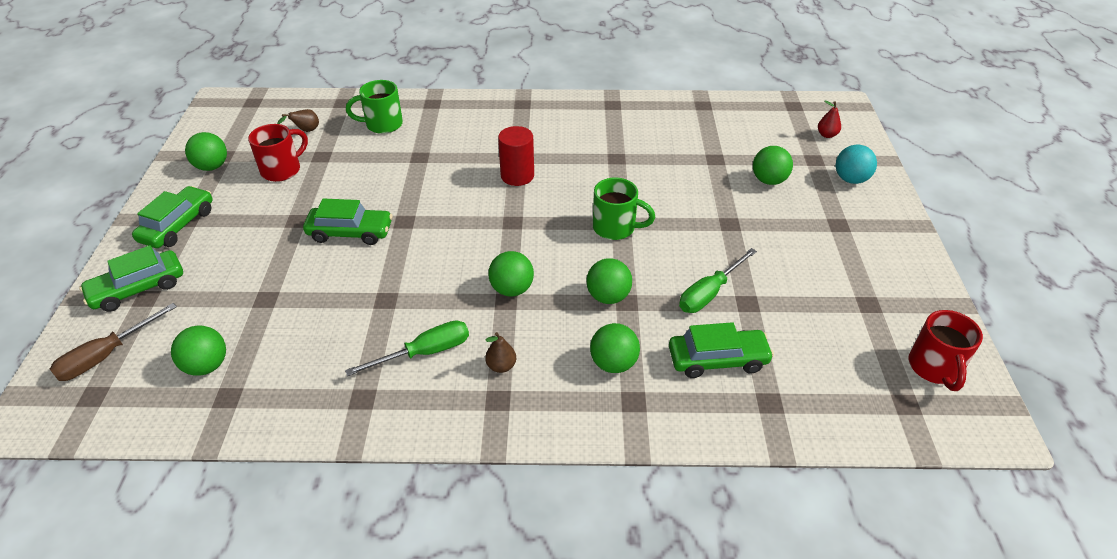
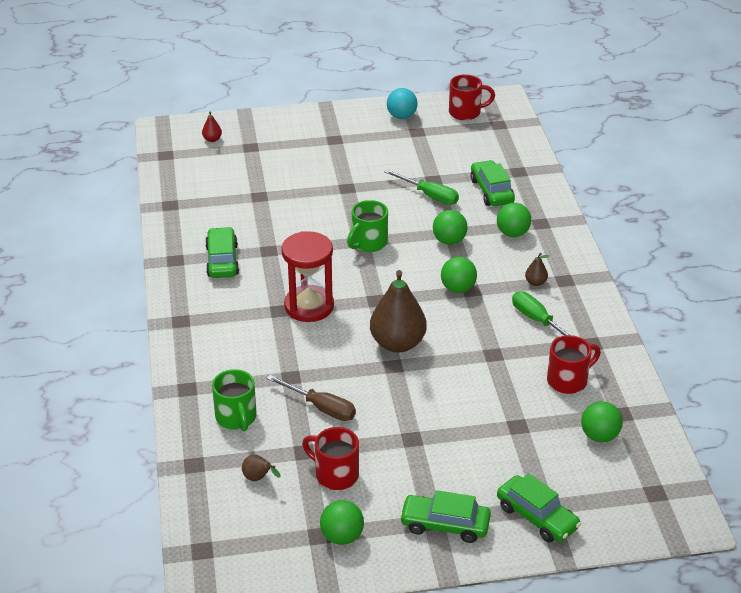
camera: 100 degrees left, 5 degrees down
(106, 356) = (616, 503): brown screwdriver -> brown screwdriver (321, 408)
(308, 358) = (568, 380): none -> red mug
(350, 232) = (419, 396): green car -> green car (222, 260)
(436, 228) = (397, 343): none -> brown pear
(517, 176) = (309, 306): red cylinder -> red hourglass
(615, 228) = (368, 243): green mug -> green mug turned 150 degrees counterclockwise
(768, 180) = (285, 169): green ball -> none
(850, 179) = (275, 131): turquoise ball -> turquoise ball (401, 116)

